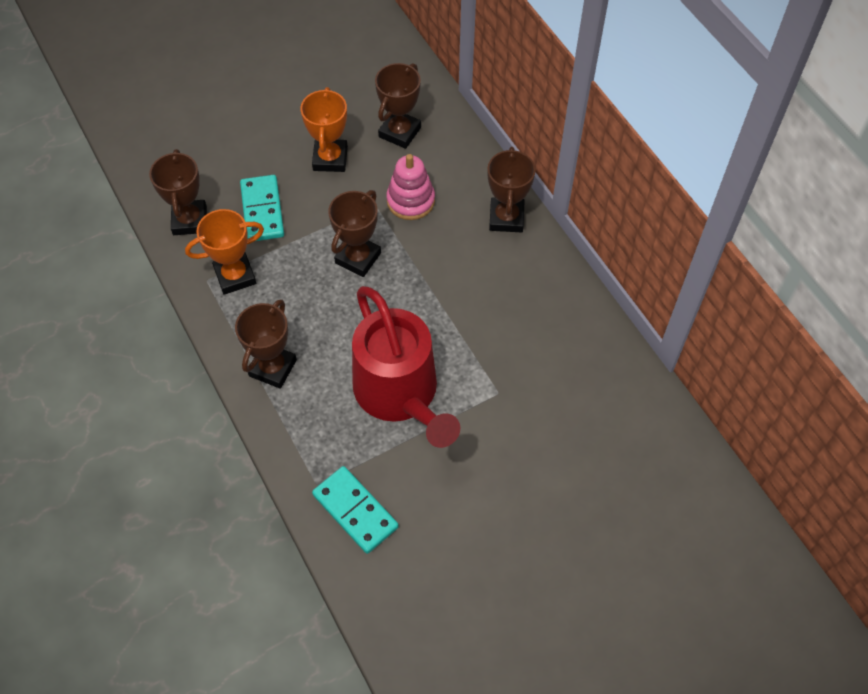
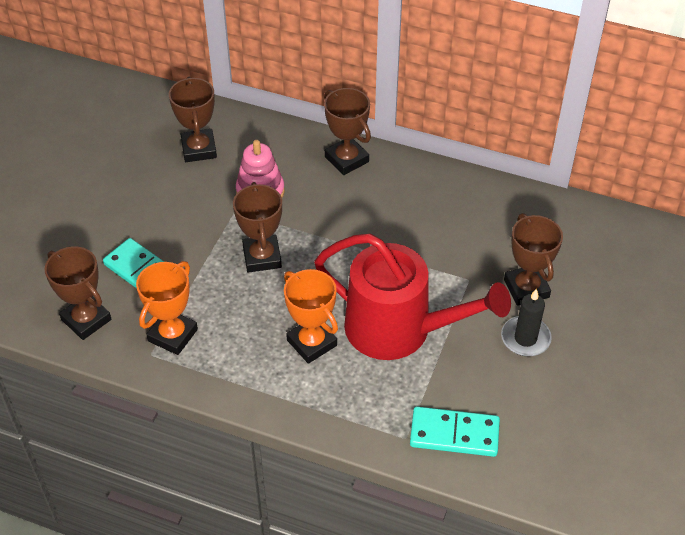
camera: 40 degrees left, 10 degrees down
(273, 368) = (279, 380): brown trophy -> brown trophy (526, 288)
(330, 159) = (161, 201): orange trophy -> orange trophy (312, 343)
(492, 477) = (525, 338): none -> black candle

